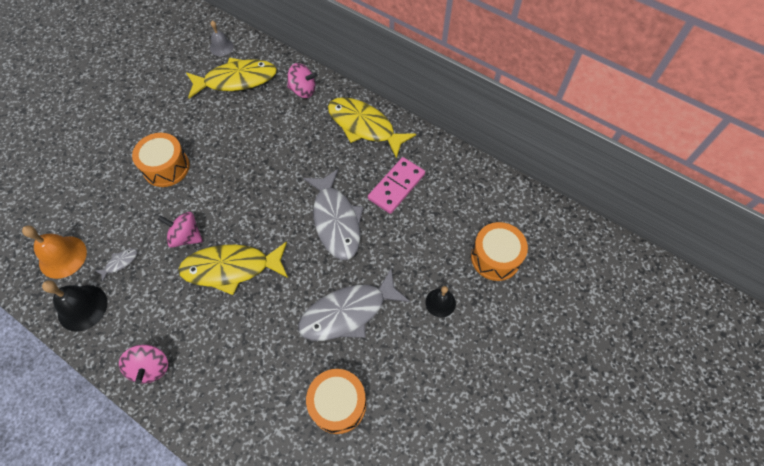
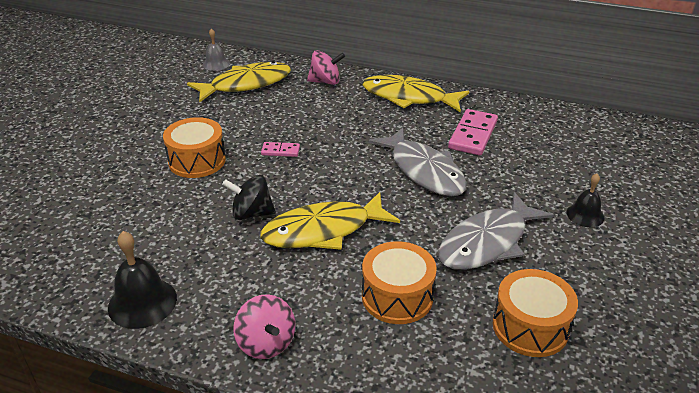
camera: 15 degrees left, 25 degrees down
(62, 257) = (94, 259): orange bell -> none
(120, 263) = (176, 251): grey fish -> none
(186, 237) = (251, 213): pink spinning top -> black spinning top
(233, 170) = (280, 151): none -> pink domino
(495, 257) = (616, 170): orange drum -> orange drum (397, 296)

